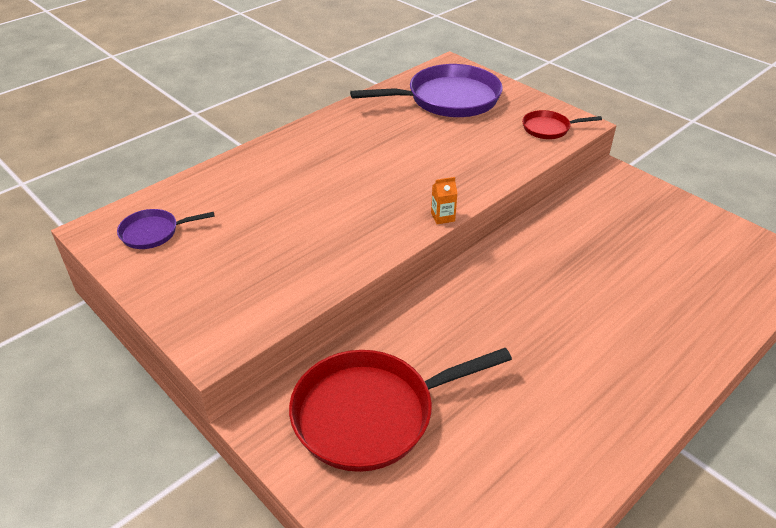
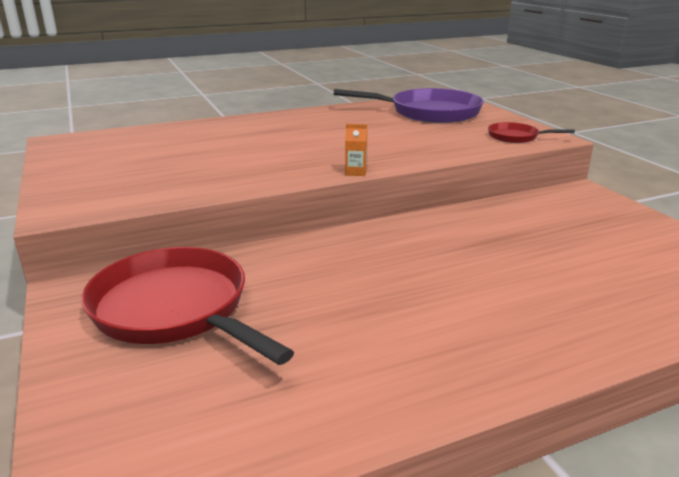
camera: 20 degrees right, 15 degrees down
(153, 232) = (97, 147): purple pan -> none
(371, 414) = (175, 309): red pan -> red pan turned 45 degrees clockwise

